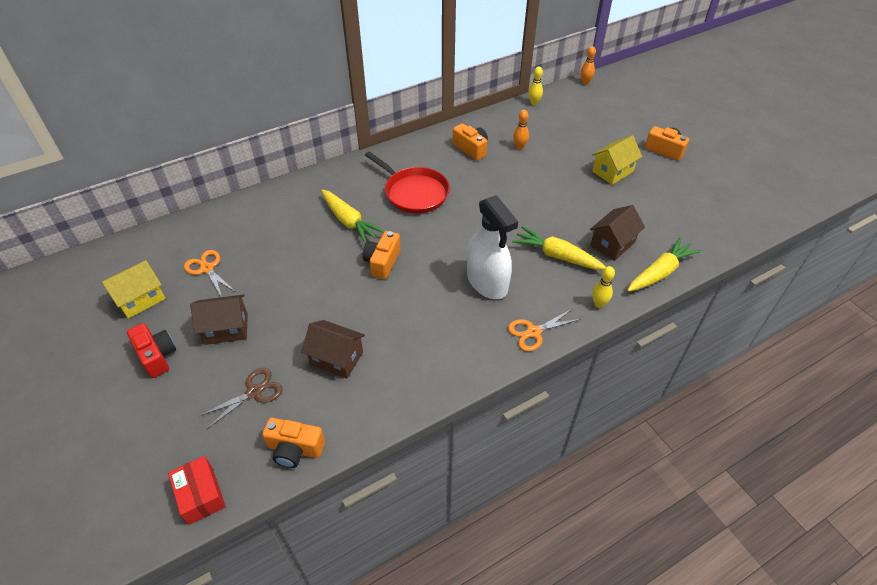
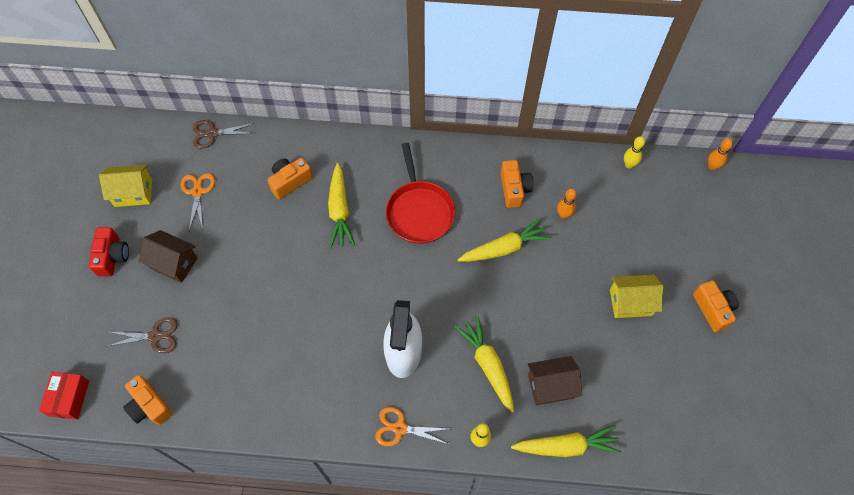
camera: 35 degrees right, 15 degrees up
(187, 224) = (212, 134): none -> brown scissors
(336, 358) = (231, 346): brown house -> none
(382, 262) = (334, 273): orange camera -> orange camera (290, 182)
(498, 183) = (505, 248): none -> yellow carrot

